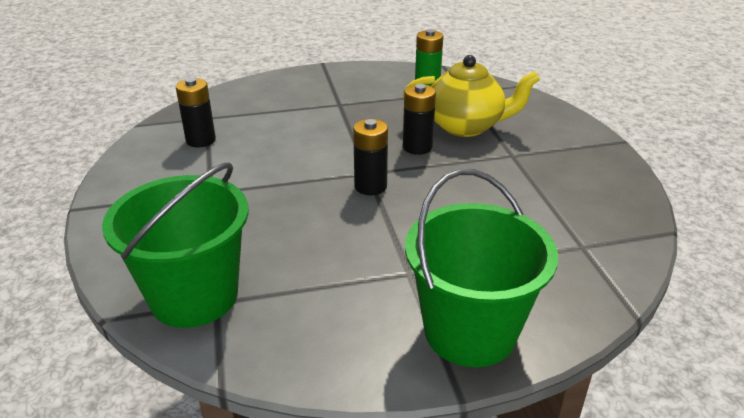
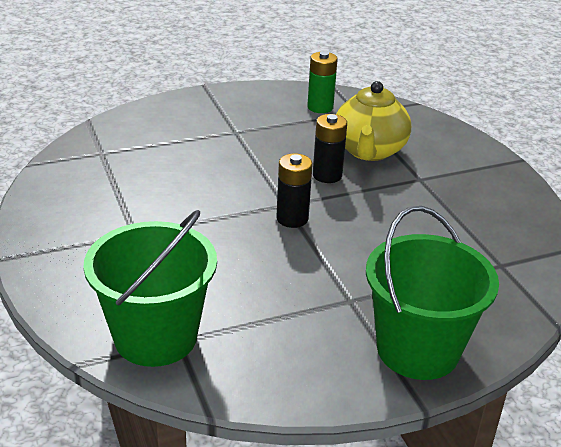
camera: 10 degrees left, 0 degrees up
(201, 140) = (104, 178): black battery -> none
(466, 126) = (369, 151): yellow teapot -> yellow teapot turned 105 degrees clockwise

